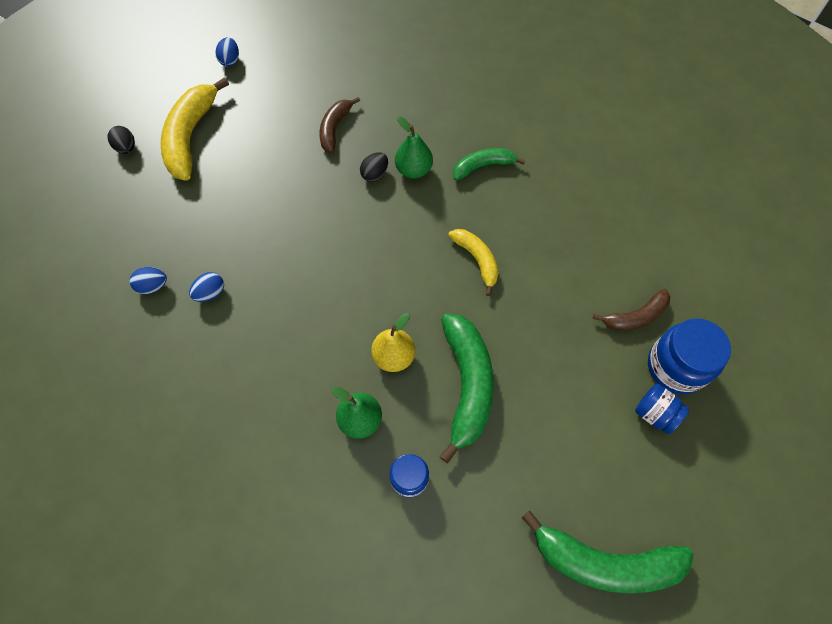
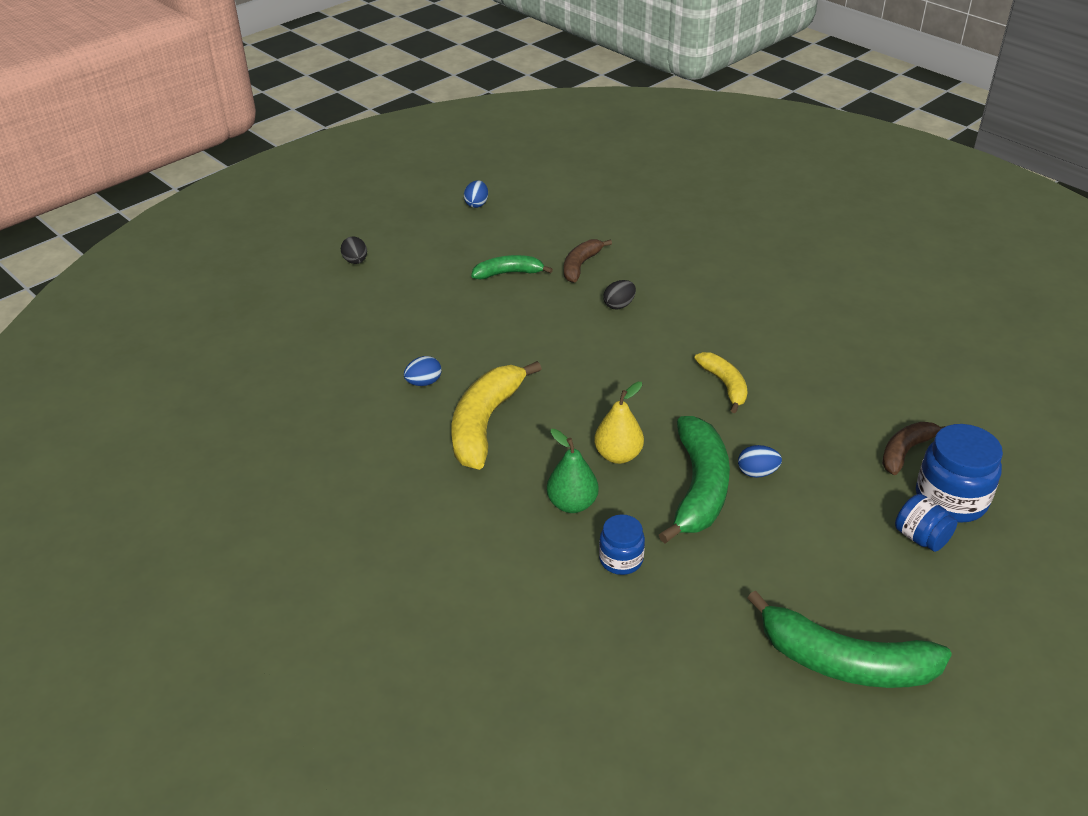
camera: 10 degrees right, 25 degrees down
(153, 286) = (363, 371): blue egg -> blue egg (757, 472)
(191, 136) = (424, 258): yellow banana -> yellow banana (485, 423)
(413, 170) = (663, 306): green pear -> none
(483, 166) = (742, 310): green banana -> green banana (508, 273)
(635, 316) = (906, 451): brown banana -> brown banana turned 150 degrees clockwise

